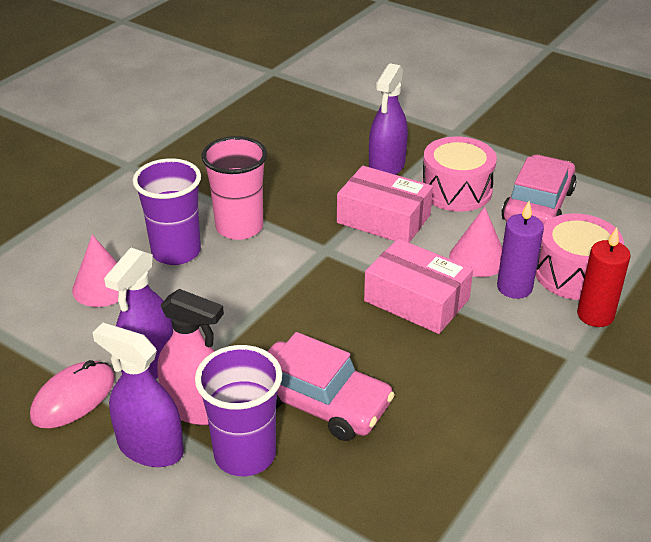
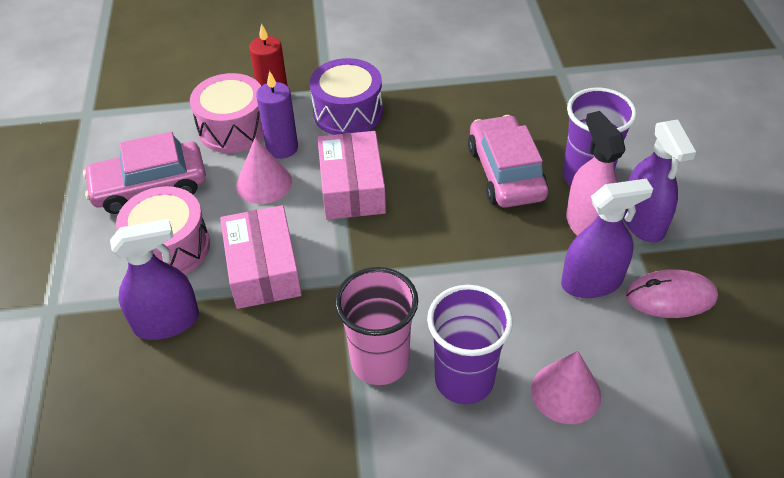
camera: 130 degrees left, 10 degrees up
(525, 352) = (348, 112): none -> purple drum

